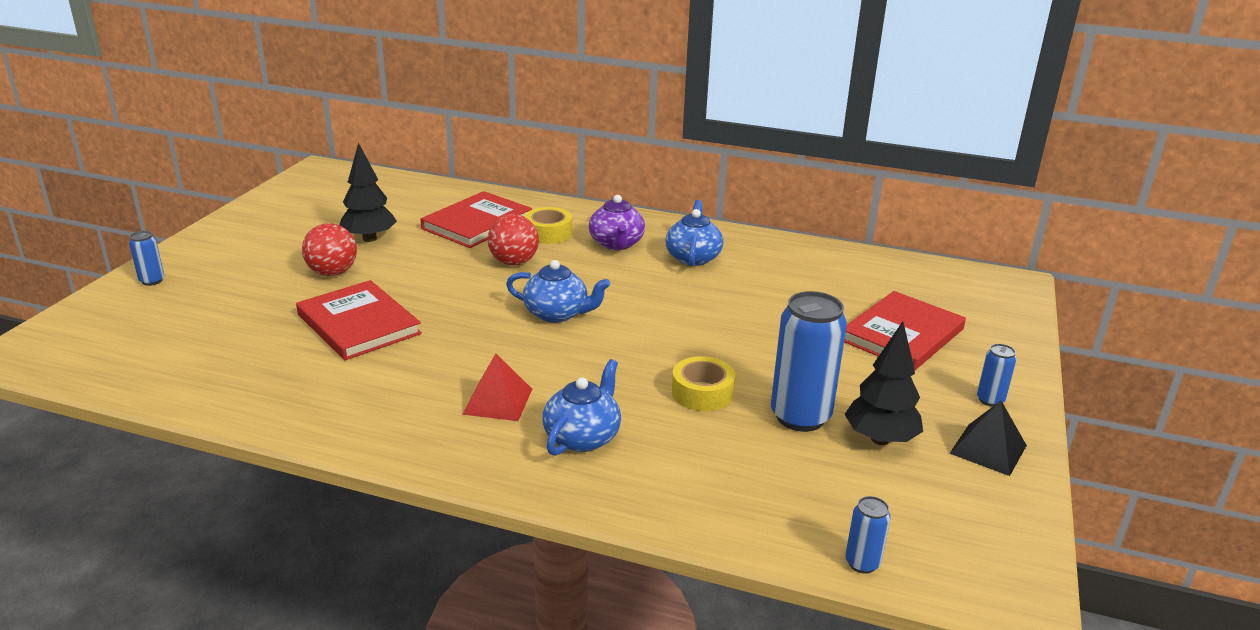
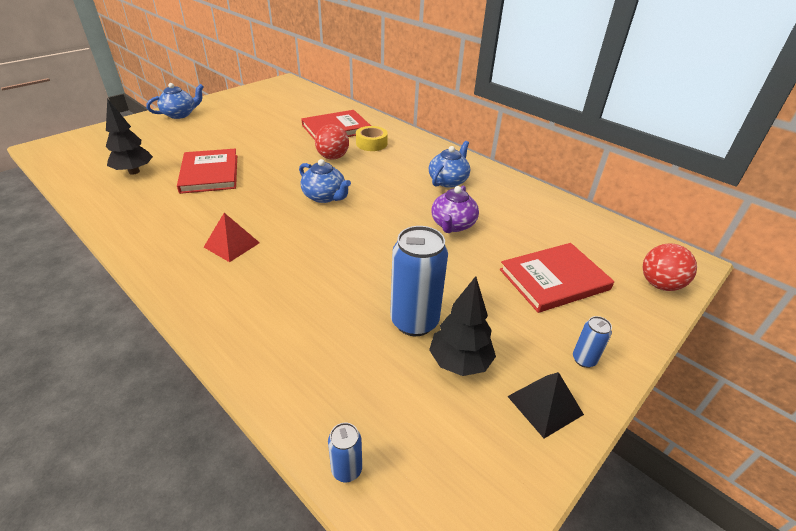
camera: 25 degrees right, 10 degrees up
(152, 281) = (141, 124): blue can -> none
(332, 273) = (229, 140): red ball -> red ball (659, 284)
(369, 238) = (269, 125): black tree -> black tree (134, 172)
(582, 437) = (255, 286): blue teapot -> blue teapot (180, 114)
(616, 244) = (407, 160): purple teapot -> purple teapot (453, 225)
(702, 393) = (362, 279): yellow tape -> none

